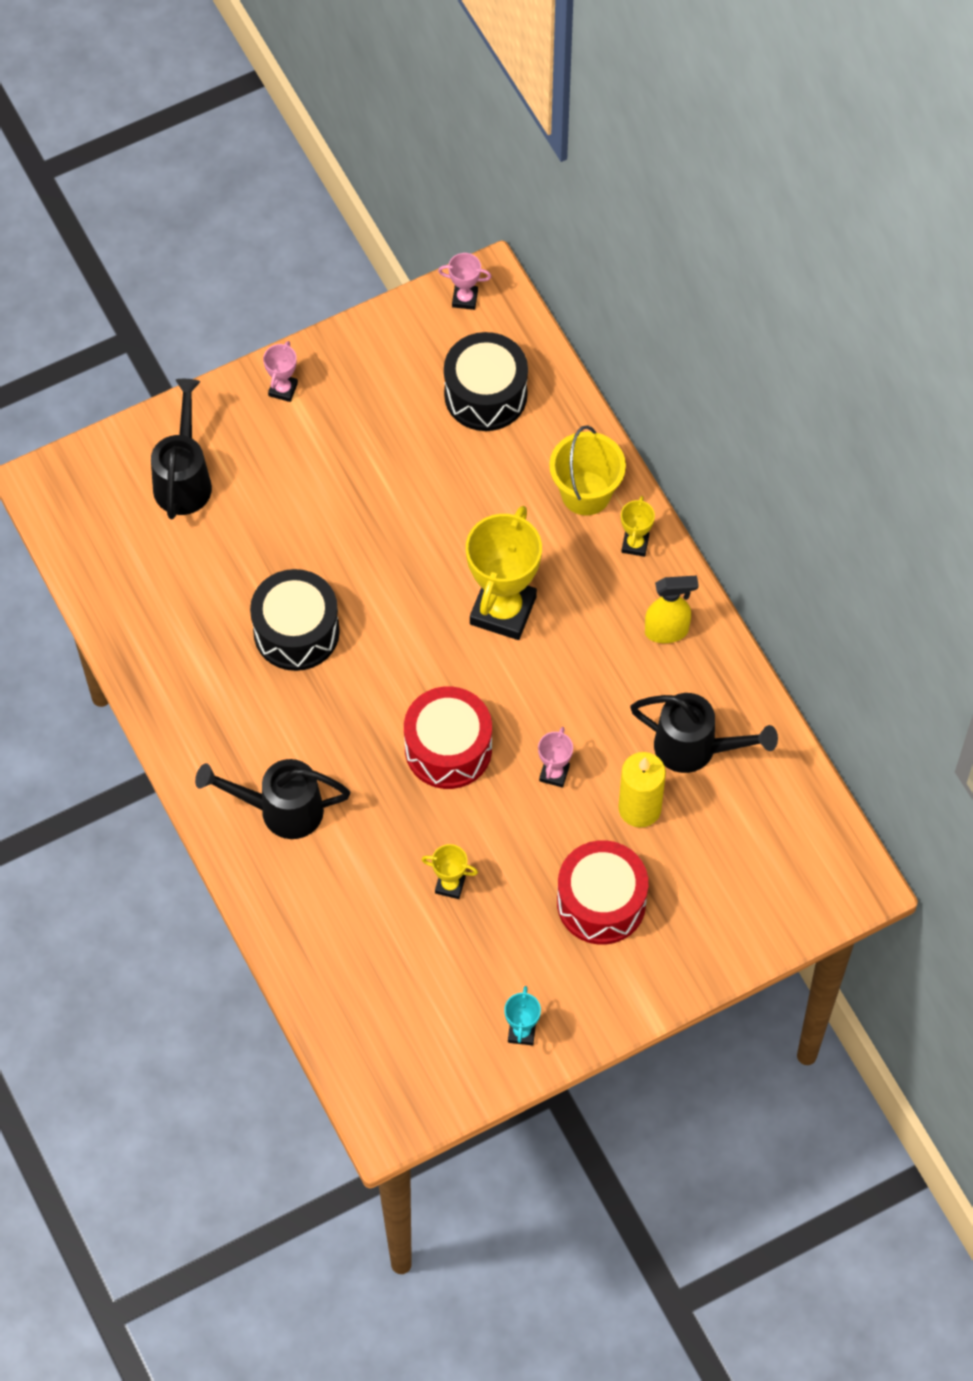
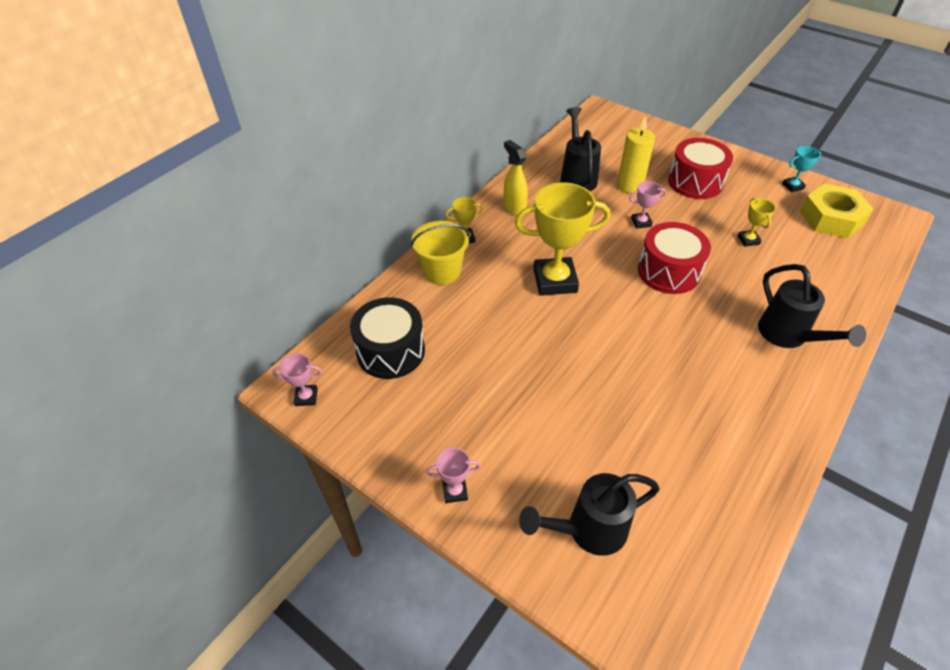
camera: 115 degrees left, 15 degrees down
(296, 631) = (658, 384): black drum -> none
(432, 1028) = (831, 218): none -> yellow nut
(465, 299) = (306, 397): pink trophy -> pink trophy turned 75 degrees counterclockwise

